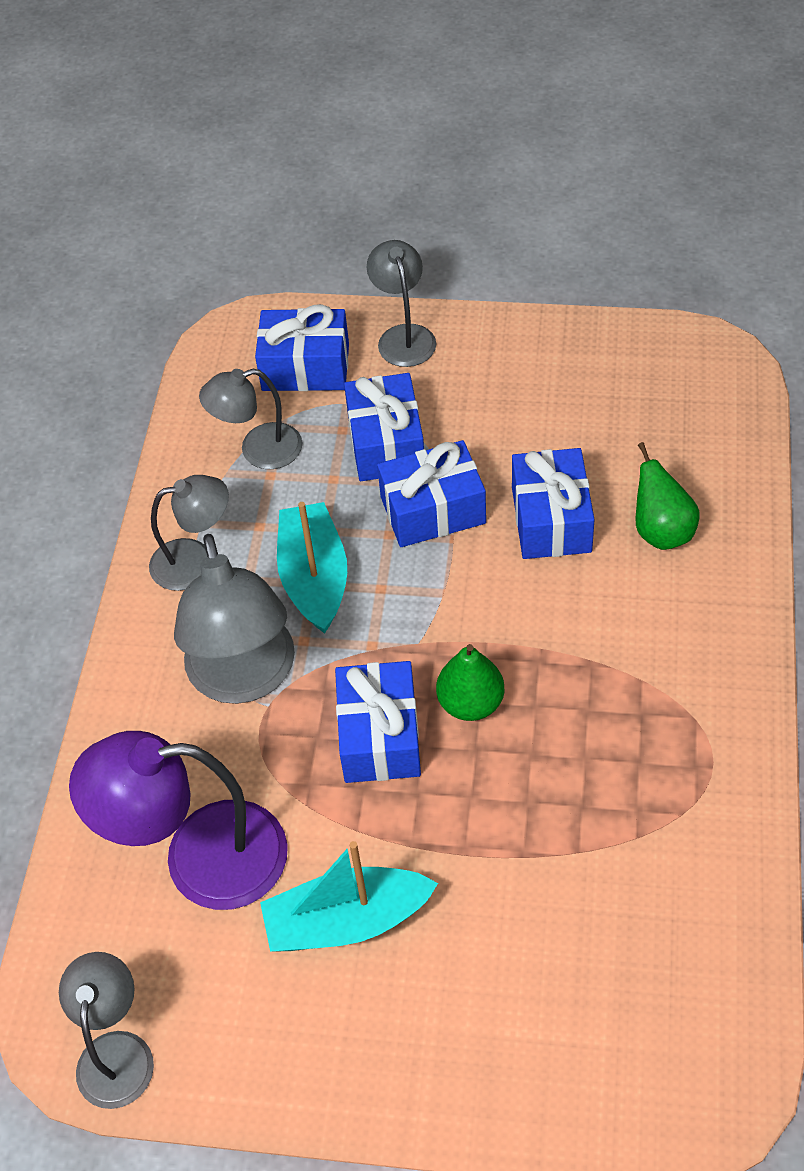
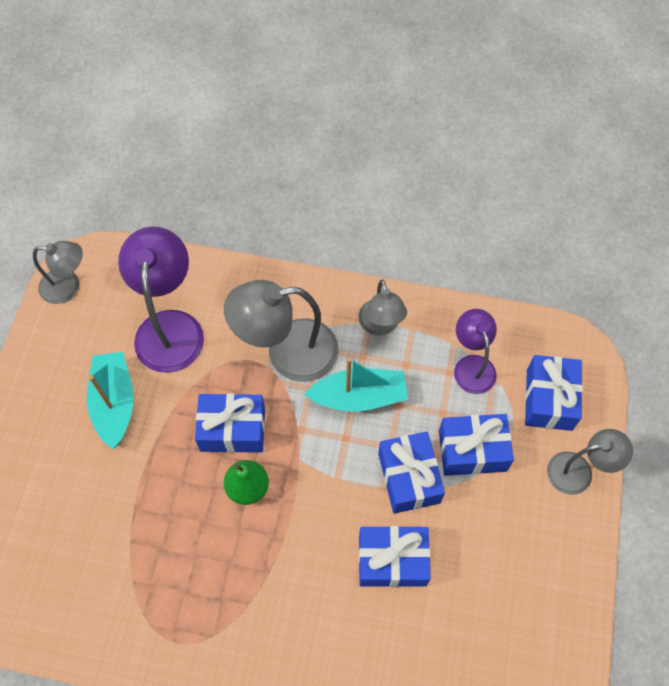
camera: 90 degrees right, 10 degrees up
(258, 450) = (472, 365): grey lamp -> purple lamp
(661, 531) = (373, 642): green pear -> none

